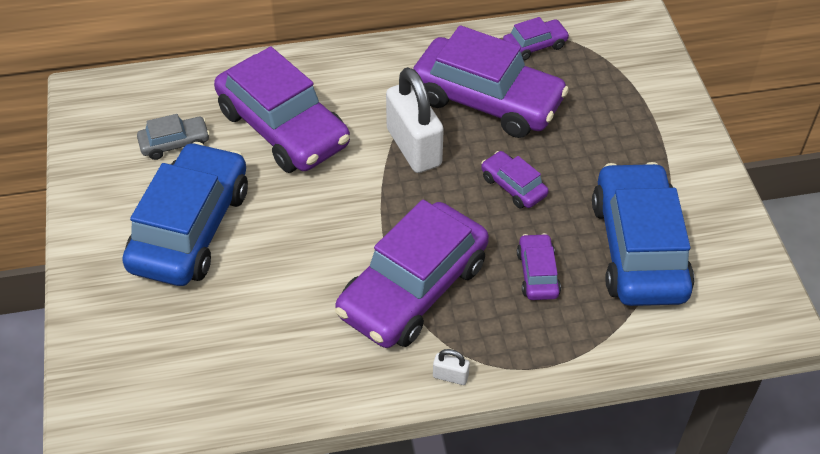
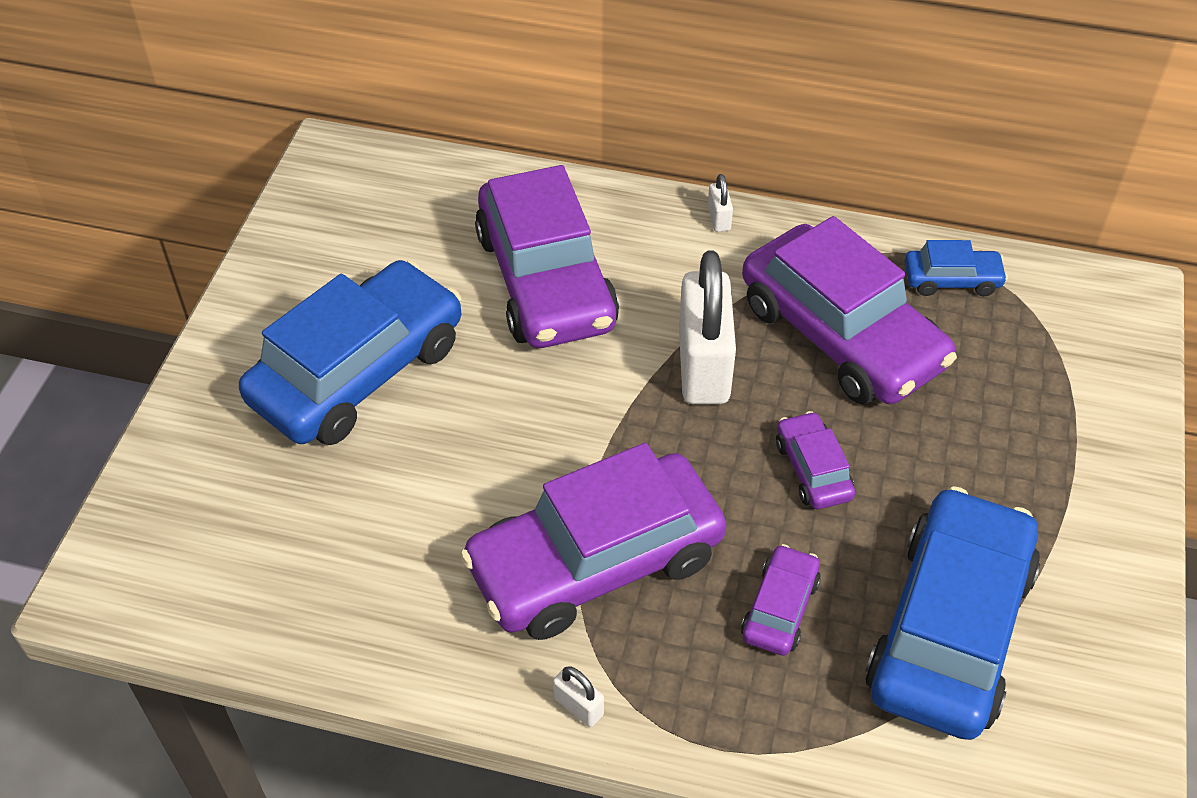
camera: 25 degrees right, 0 degrees up
(175, 143) = (400, 255): grey car -> none
(373, 53) = (719, 218): none -> white padlock
(535, 46) = (951, 280): purple car -> blue car

